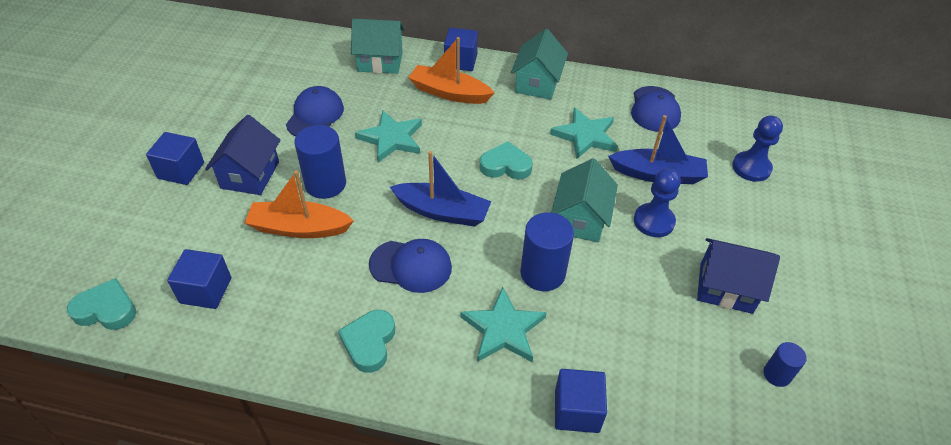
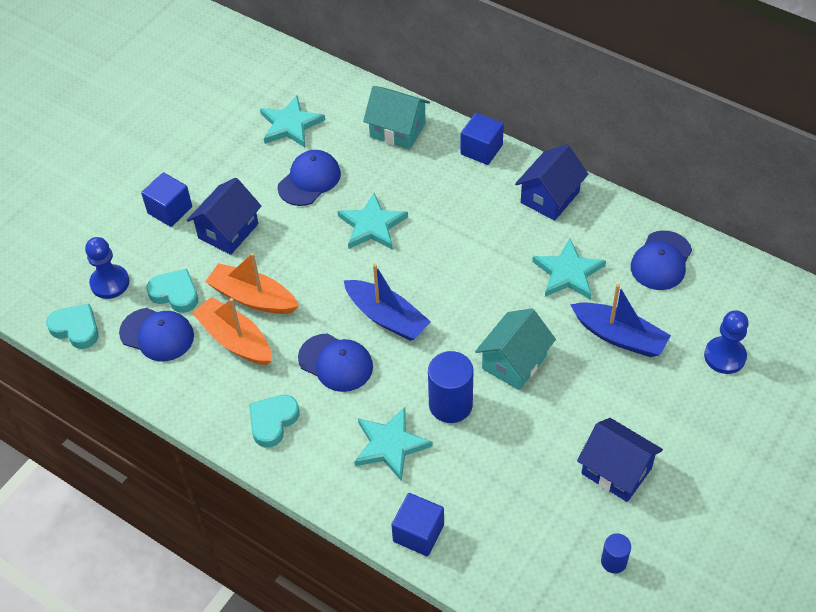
camera: 25 degrees right, 5 degrees up
(206, 290) = (157, 335): blue cube -> blue cap
(278, 76) = (290, 125): none -> turquoise star
(325, 184) = (292, 259): blue cylinder -> none
(449, 93) = (452, 186): orange boat -> orange boat (235, 339)
(505, 165) = (470, 285): turquoise heart -> turquoise heart (175, 293)
(537, 83) = (550, 197): turquoise house -> blue house
(653, 221) = (585, 385): blue pawn -> blue pawn (110, 283)

